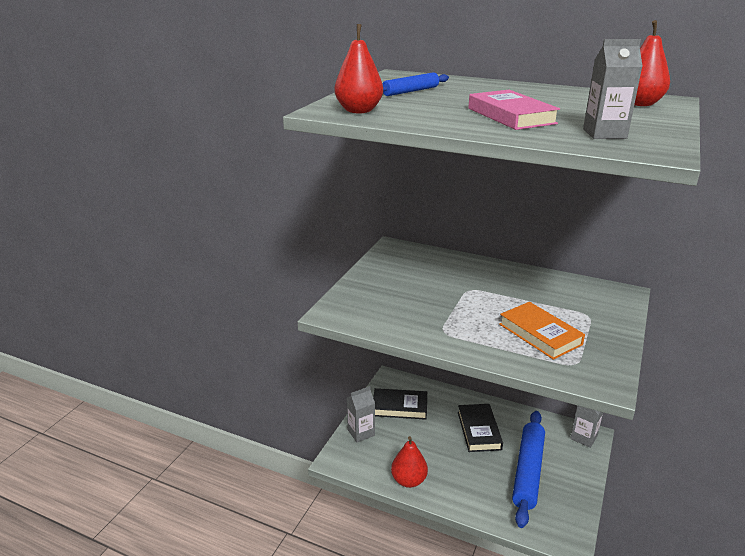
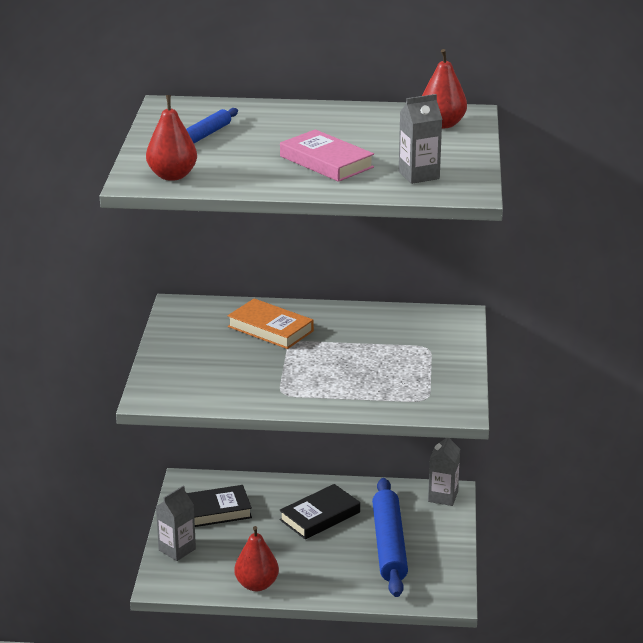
camera: 20 degrees left, 0 degrees up
(479, 430) = (320, 516): black book -> black book turned 75 degrees clockwise
(540, 334) = (383, 376): orange book -> orange book (270, 329)

